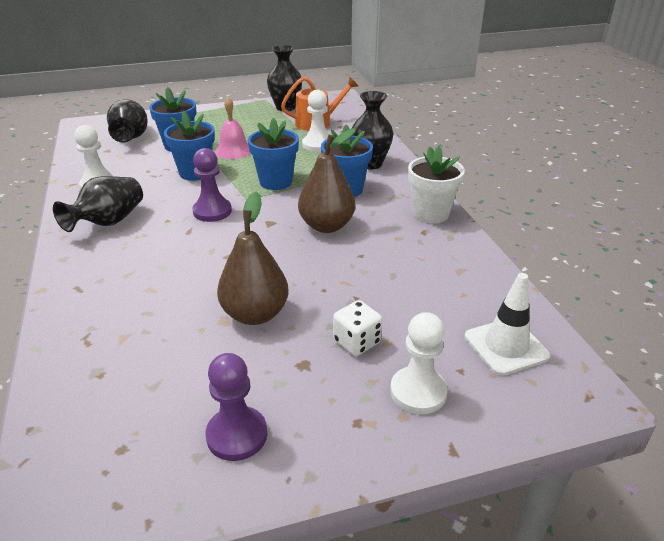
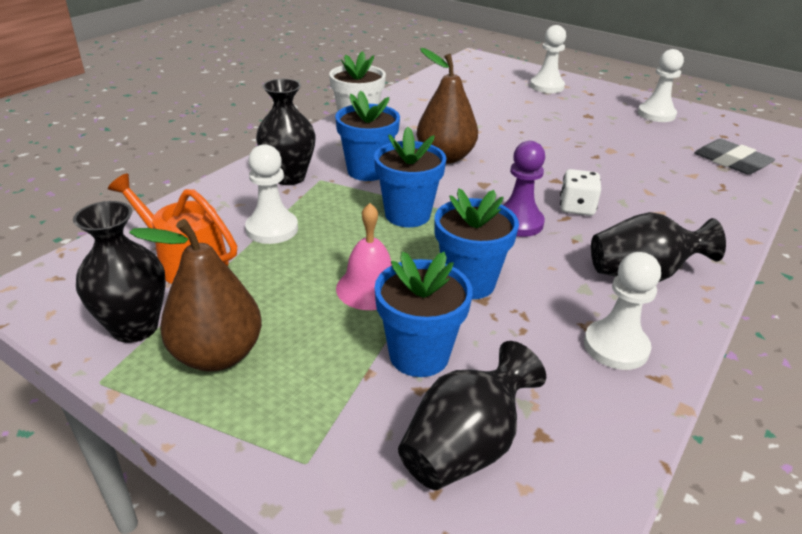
camera: 130 degrees left, 0 degrees up
(91, 389) = (731, 162): none -> grey eraser
(237, 435) = (656, 114): purple pawn -> white pawn
(255, 314) = (586, 143): brown pear -> brown pear (217, 355)
(357, 342) = (544, 108): white dice -> white dice (576, 207)
(506, 346) = (475, 76): white traffic cone -> none

